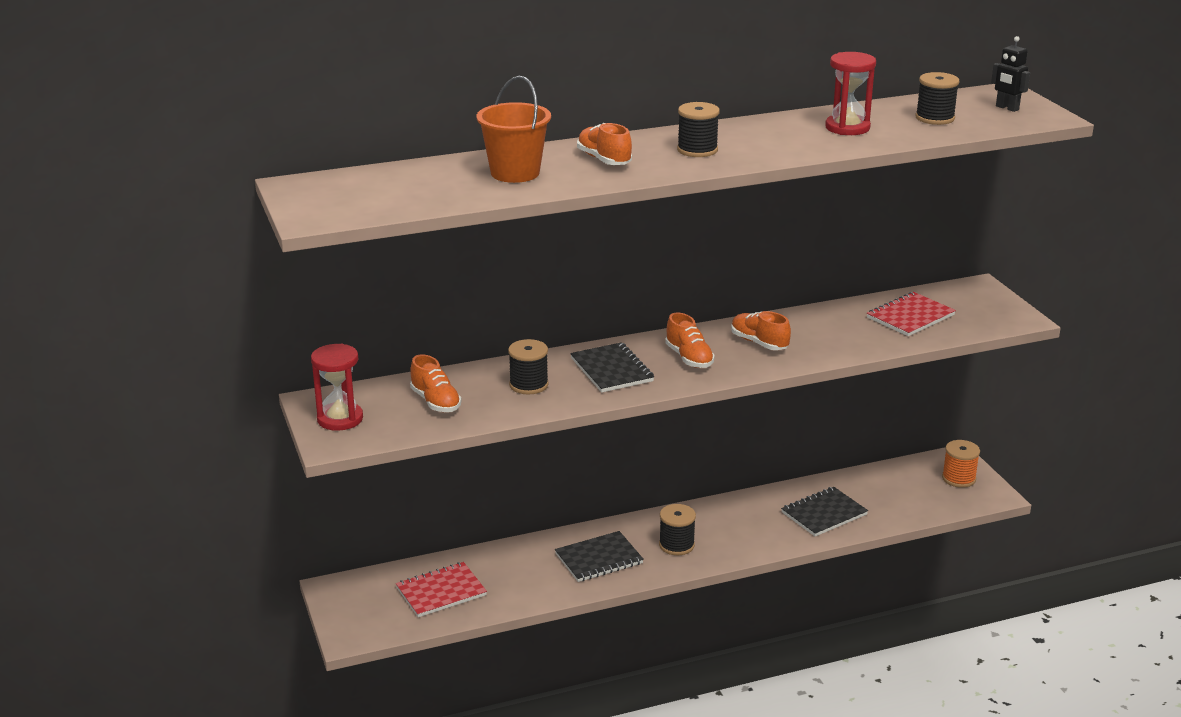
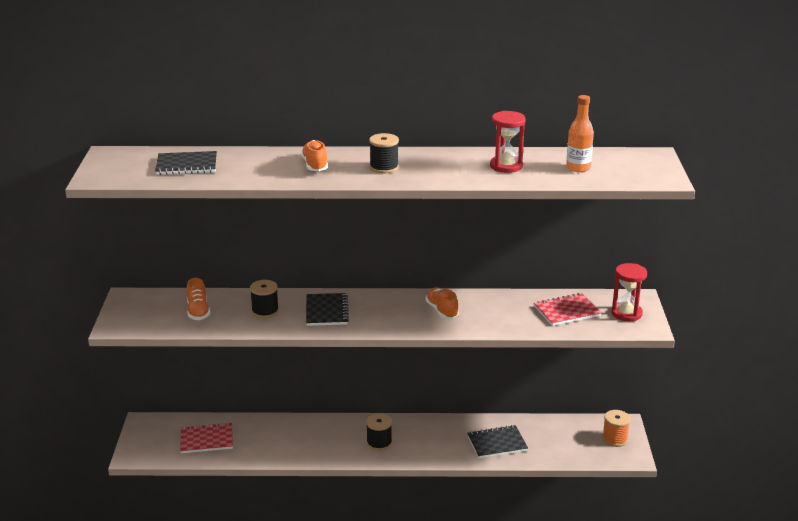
camera: 20 degrees right, 0 degrees up
(340, 419) = (132, 311): red hourglass -> red hourglass (626, 313)
(515, 173) = (248, 166): orange bucket -> none
(599, 559) = (321, 440): black notebook -> black notebook (186, 165)
(689, 358) = (384, 313): orange shoe -> none
(935, 118) = (578, 168): black spool -> orange bottle
(1007, 108) = (641, 168): black robot -> none

